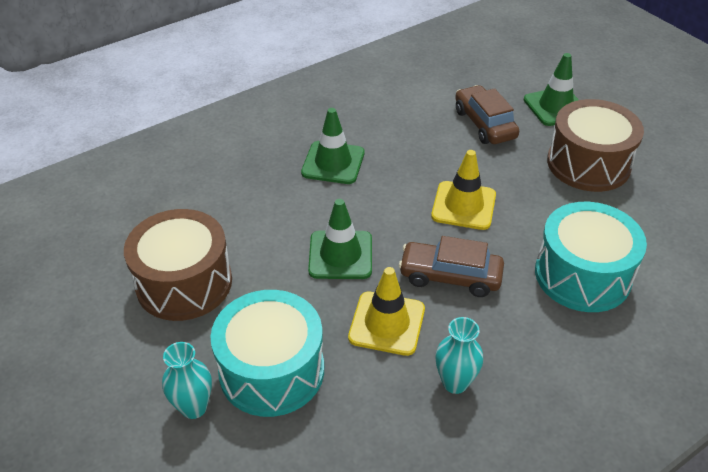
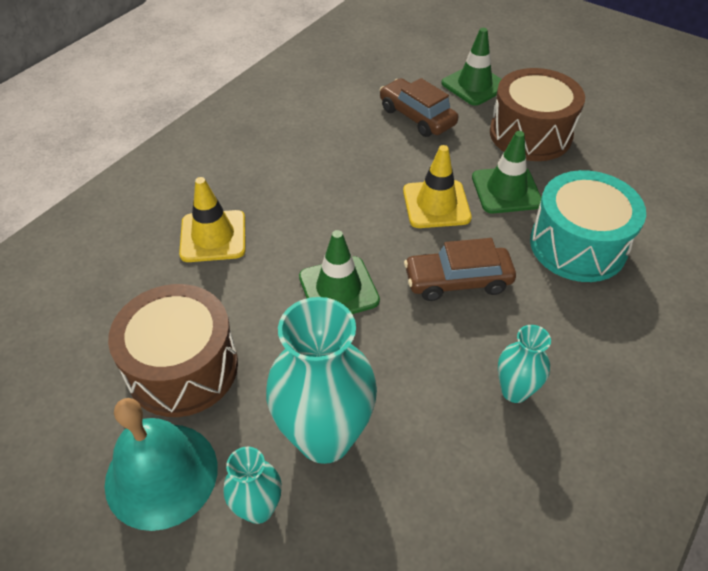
camera: 20 degrees left, 5 degrees up
(132, 358) = (161, 474): none -> turquoise bell
(271, 370) = (325, 438): turquoise drum -> turquoise vase
(333, 163) = (285, 192): green traffic cone -> green traffic cone (506, 190)
(387, 323) = (419, 349): yellow traffic cone -> yellow traffic cone (213, 236)

